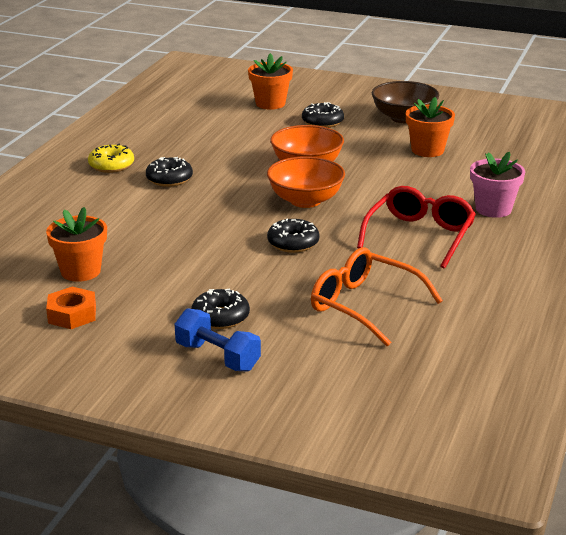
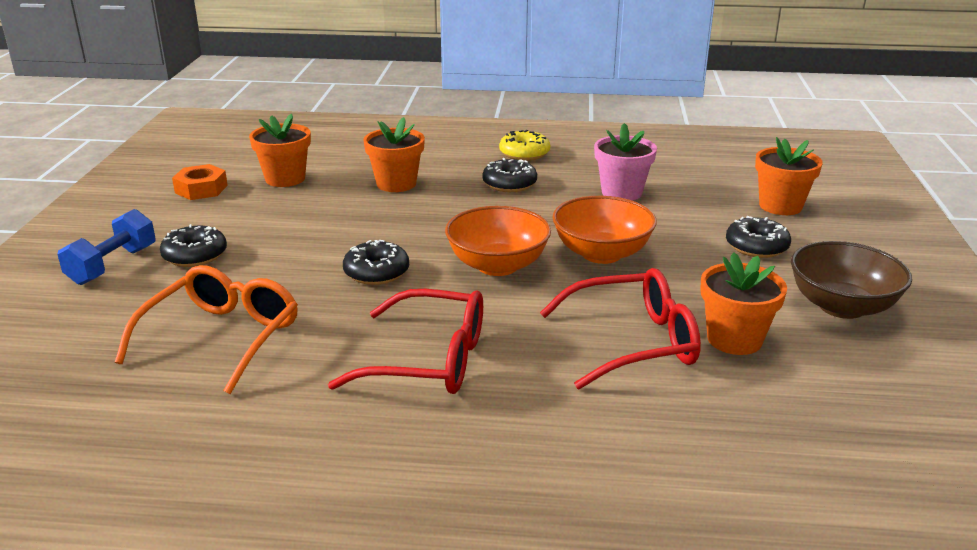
camera: 75 degrees right, 0 degrees up
(133, 222) = (396, 184): none -> orange flower pot
(421, 176) = (633, 342): none -> red glasses
(493, 209) = (552, 422): pink flower pot -> pink flower pot (621, 192)

